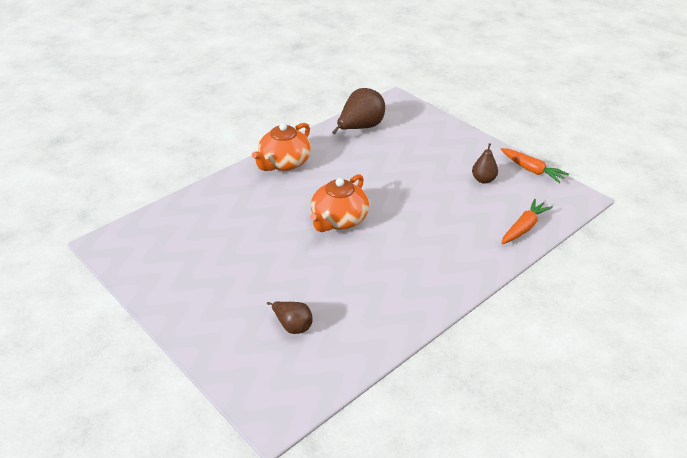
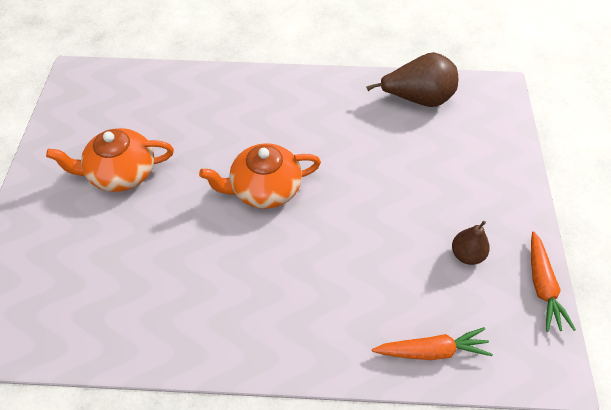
camera: 45 degrees right, 15 degrees up
(284, 163) = (297, 91): orange teapot -> orange teapot (121, 173)
(292, 326) = (92, 266): brown pear -> none

